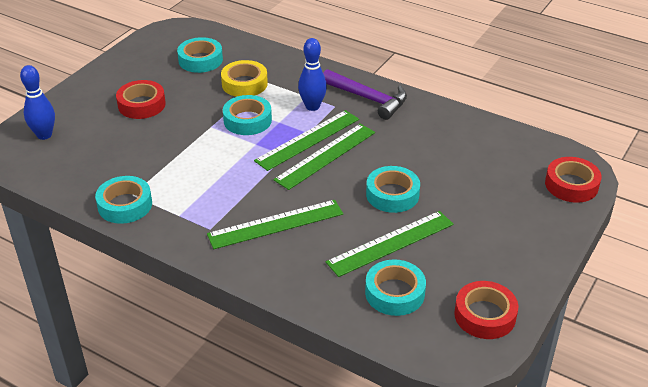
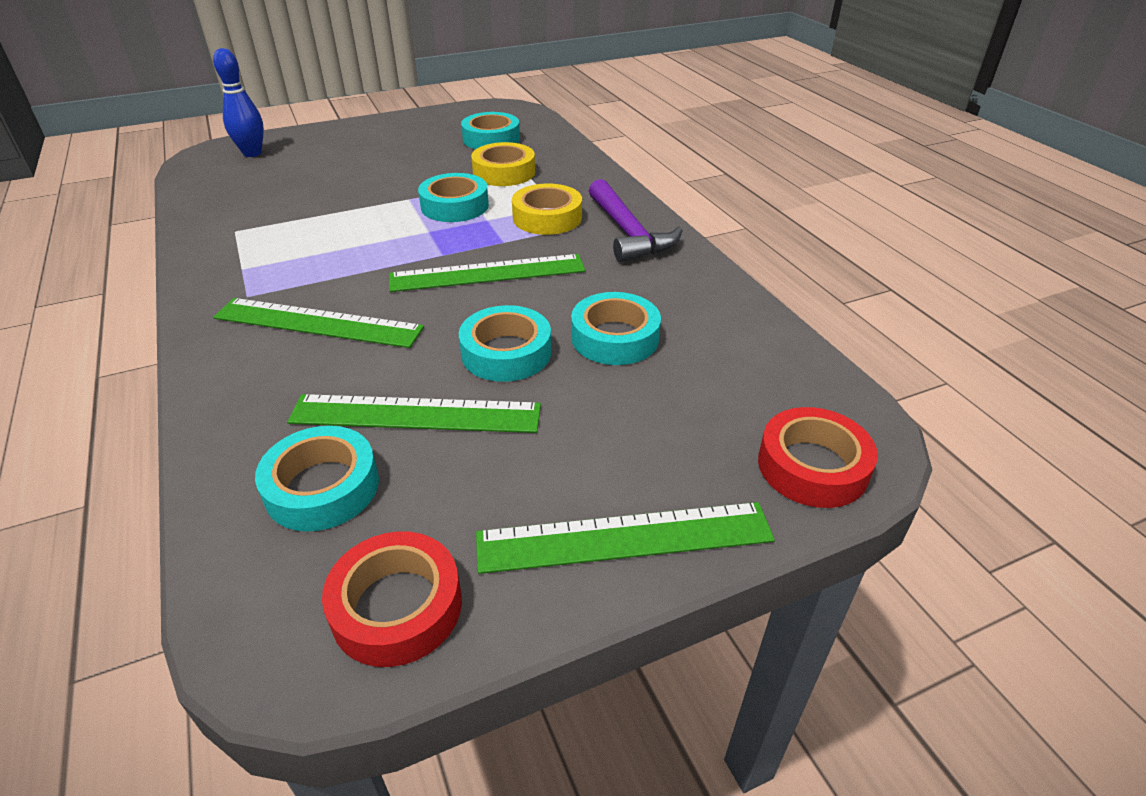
camera: 35 degrees right, 0 degrees up
(125, 205) = (212, 237): turquoise tape -> turquoise tape (615, 337)
(141, 104) = (375, 157): red tape -> none
(308, 140) = (491, 249): green ruler -> green ruler (624, 538)
(312, 106) = (547, 218): blue bowling pin -> yellow tape

